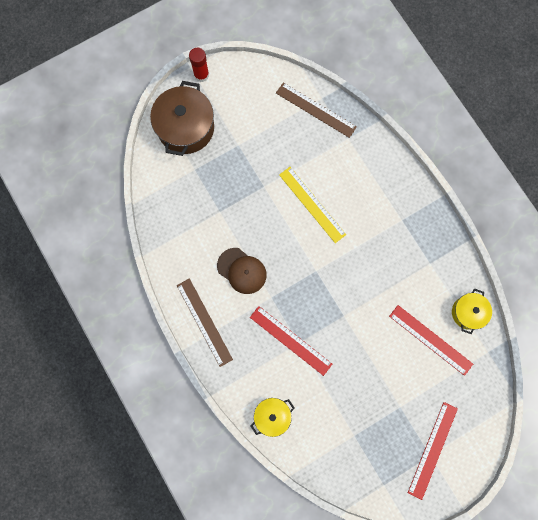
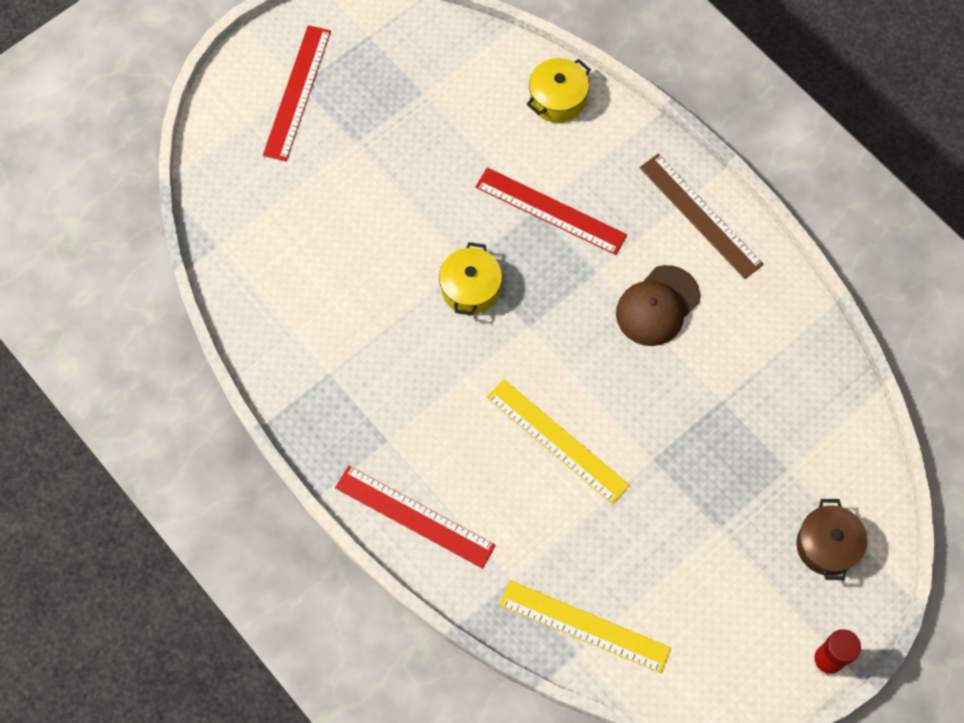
camera: 170 degrees right, 10 degrees down
(186, 128) = (827, 545): brown pot -> brown pot, size x0.56
(242, 271) = (657, 306): brown cap -> brown cap turned 75 degrees counterclockwise
(315, 110) = (584, 626): brown ruler -> yellow ruler
(430, 339) = (316, 249): red ruler -> red ruler (414, 516)
(468, 312) = (256, 302): yellow pot -> yellow pot (470, 288)

